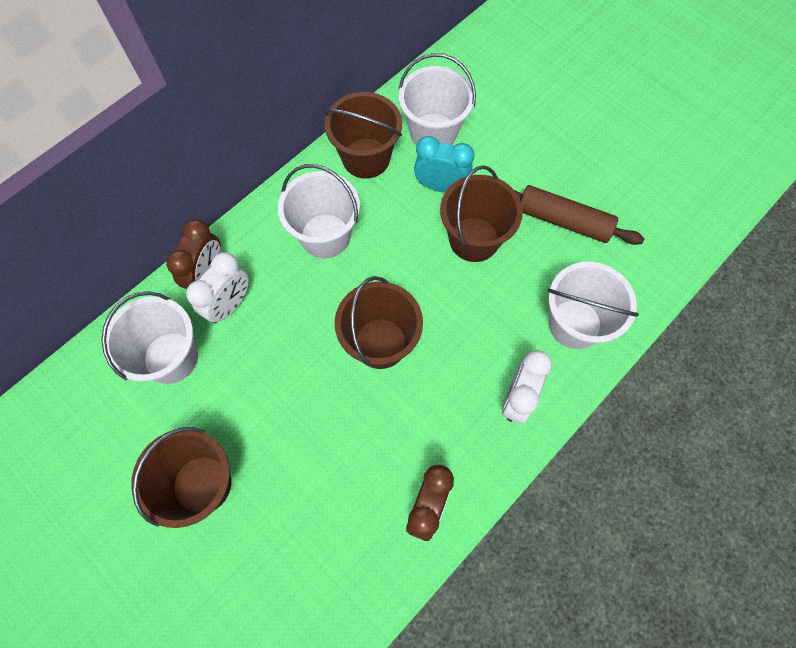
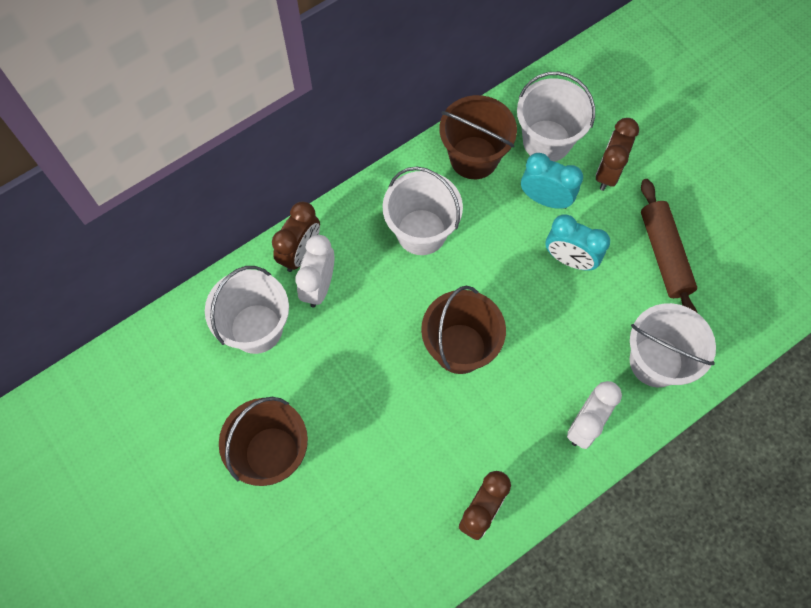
camera: 10 degrees right, 0 degrees up
(230, 305) = (319, 286): white clock -> white clock turned 150 degrees clockwise
(474, 239) = (569, 259): brown bucket -> turquoise clock
(496, 153) = (608, 172): none -> brown clock
(563, 221) = (664, 255): brown rolling pin -> brown rolling pin turned 45 degrees clockwise

